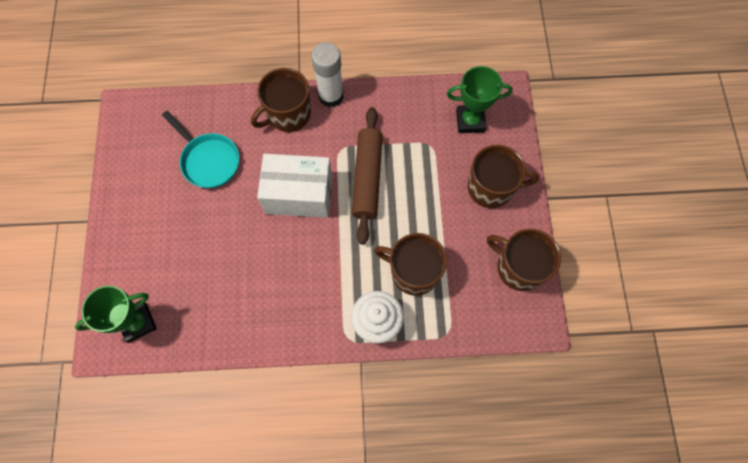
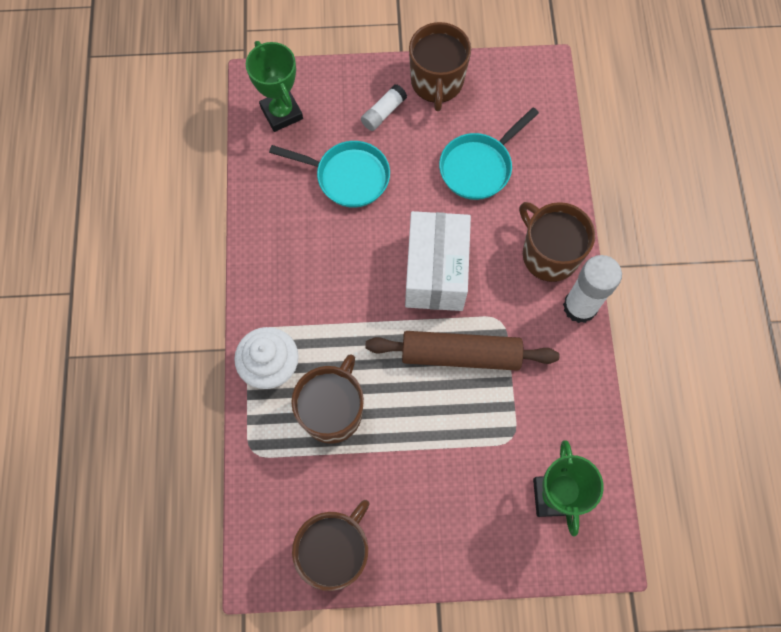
camera: 90 degrees right, 0 degrees up
(148, 234) = (383, 113): none -> white glue stick
(208, 263) = (348, 177): none -> turquoise pan
(491, 187) = (451, 521): brown mug -> brown mug (437, 82)

